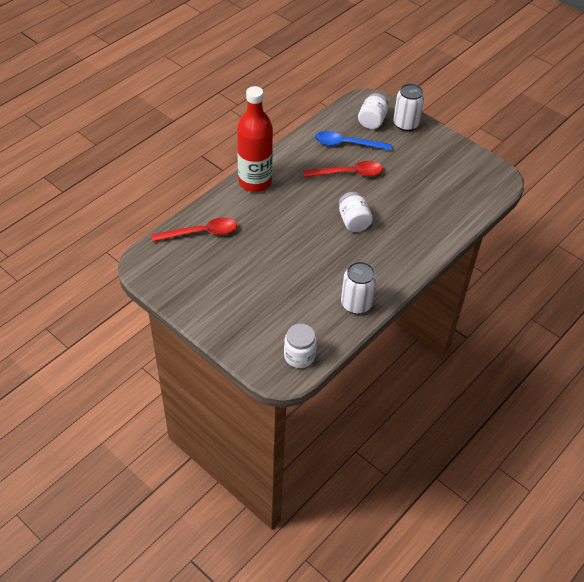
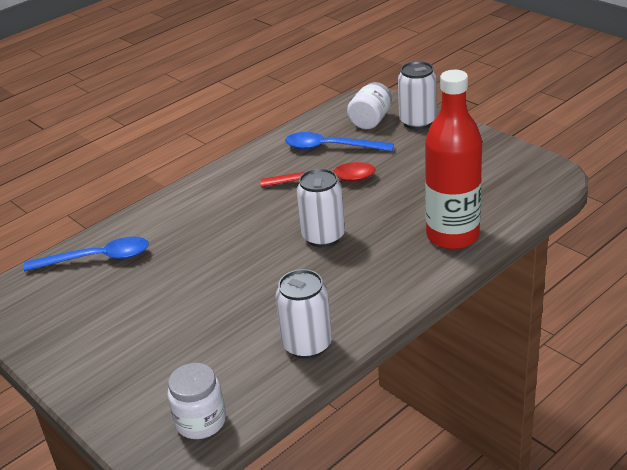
camera: 10 degrees right, 15 degrees down
(201, 233) = (97, 258): red spoon -> blue spoon
(255, 182) = (191, 196): red bottle -> red bottle (452, 236)
(353, 221) = (323, 237): white jar -> white can

